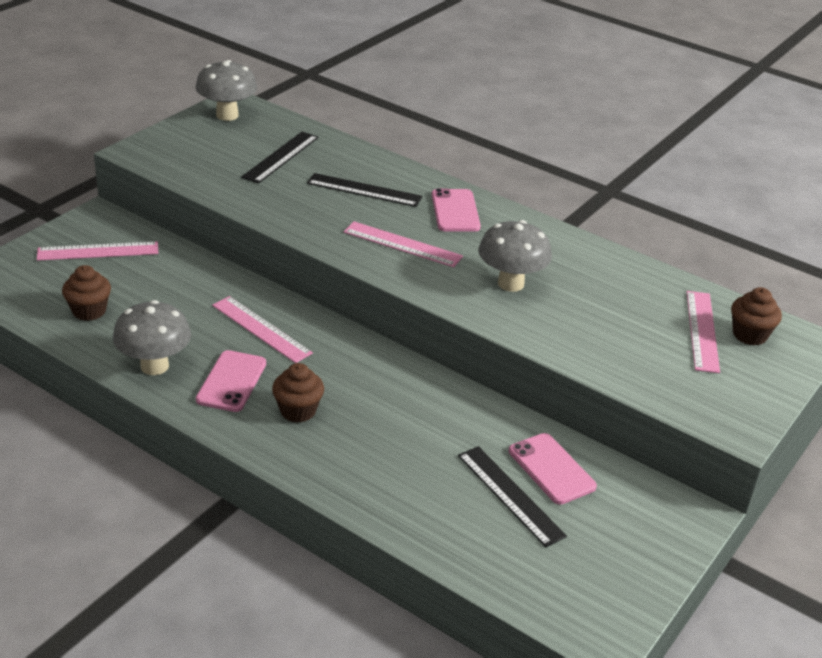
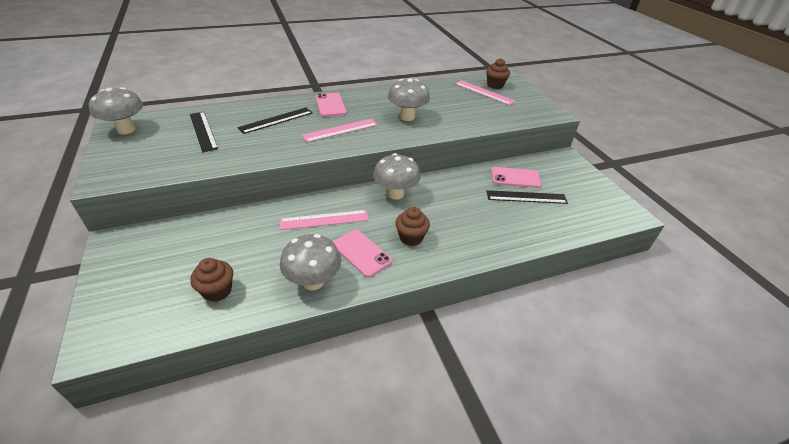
camera: 55 degrees left, 5 degrees up
(98, 251) = (155, 258): pink ruler -> none
(373, 364) = (395, 194): none -> grey mushroom
(455, 211) = (330, 105): pink phone -> pink phone turned 45 degrees clockwise

